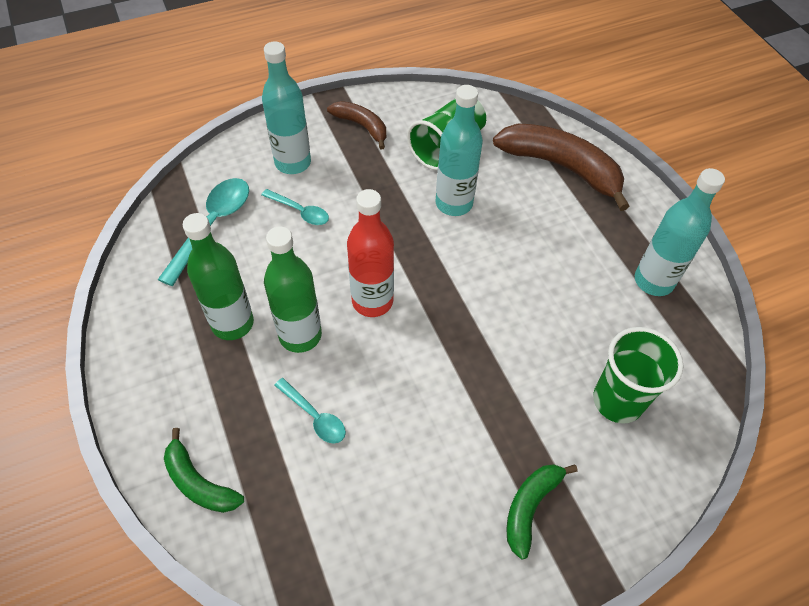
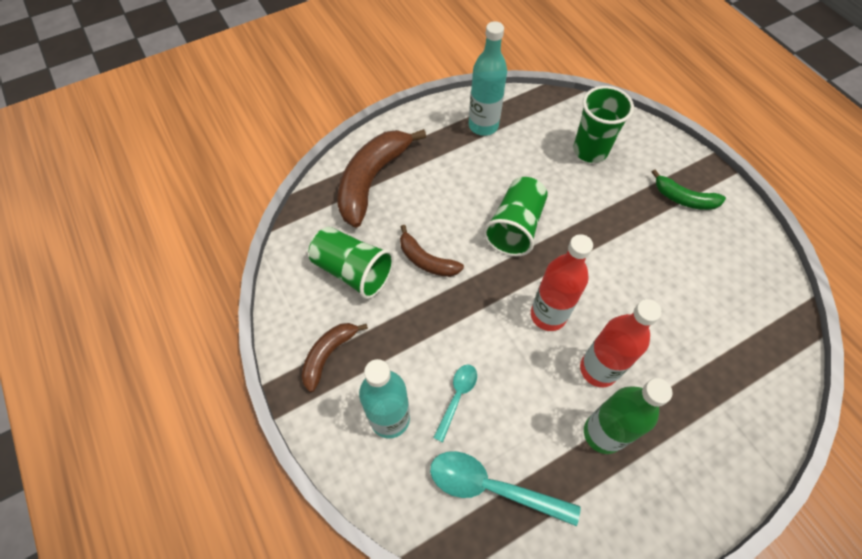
camera: 95 degrees left, 5 degrees up
(199, 482) = (755, 423): green banana -> none
(300, 335) = (598, 369): green bottle -> red bottle
(314, 416) = (668, 344): turquoise spoon -> none
(454, 203) = (426, 260): turquoise bottle -> brown banana
(492, 289) = (515, 227): none -> green cup

